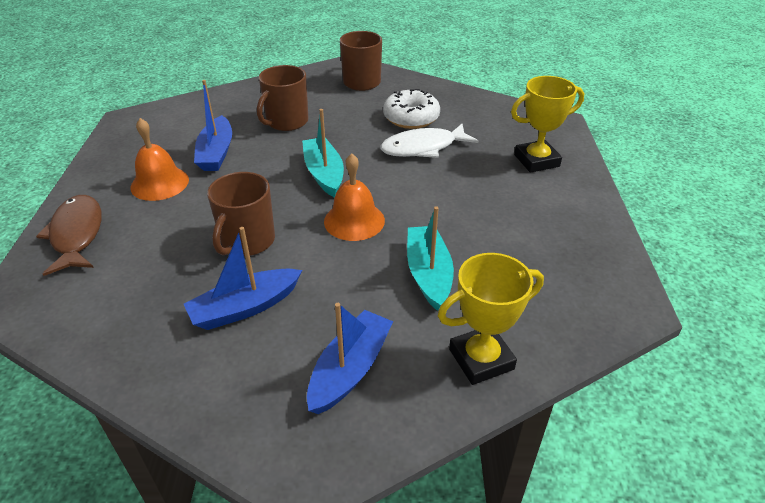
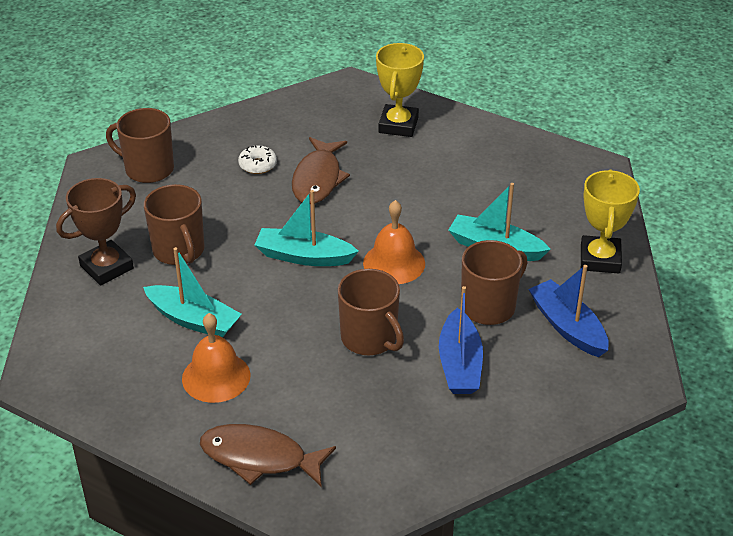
camera: 60 degrees left, 0 degrees up
(216, 153) = (193, 320): blue boat -> turquoise boat
(248, 103) = (106, 267): none -> brown trophy
(339, 299) = (489, 306): none -> brown mug
(411, 118) = (257, 165): white donut -> white donut, size x0.58
(423, 148) = (318, 179): white fish -> brown fish

